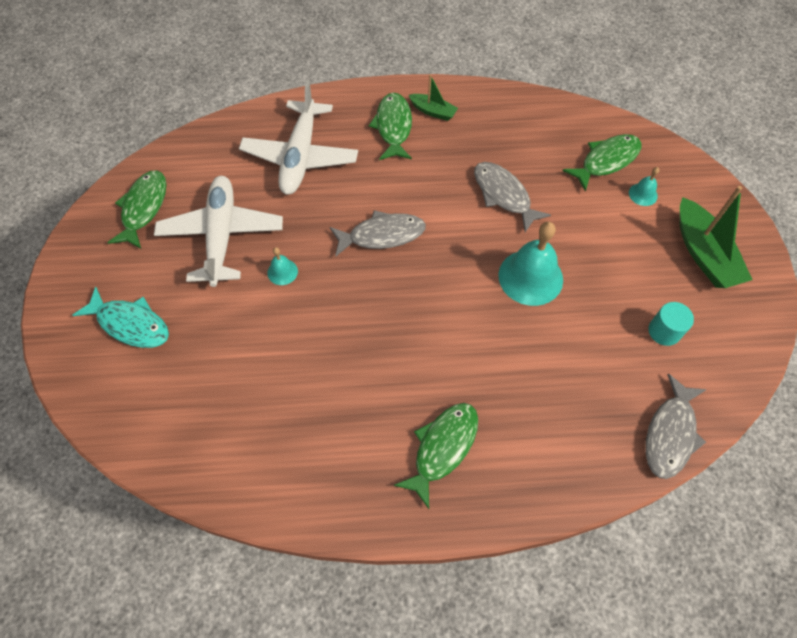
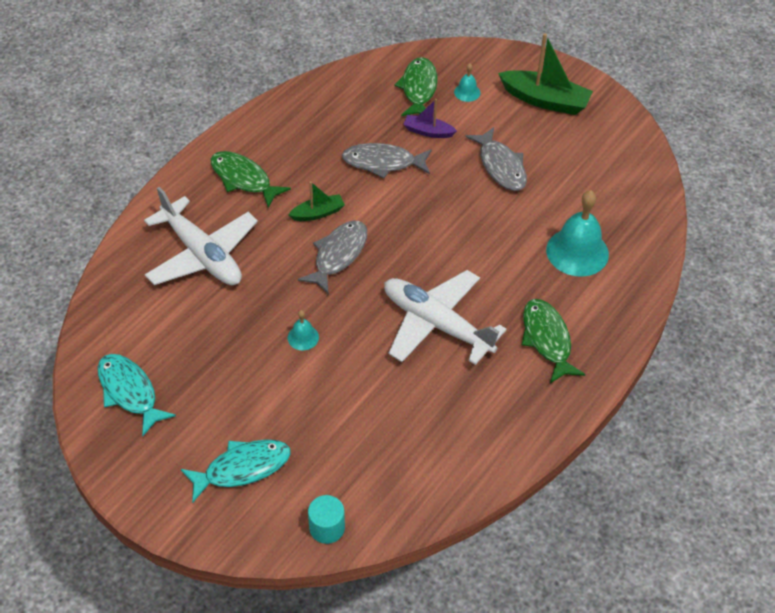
camera: 50 degrees left, 10 degrees down
(143, 208) = (130, 392): green fish -> turquoise fish
(221, 235) = (222, 355): white plane -> white plane (436, 324)
(433, 111) = (257, 146): green boat -> green boat (318, 213)
(530, 277) = (467, 198): turquoise bell -> turquoise bell (577, 252)
(569, 200) = (428, 132): none -> purple boat
(664, 331) = (579, 164): turquoise cylinder -> turquoise cylinder (327, 528)
(670, 433) = (650, 216): grey fish -> grey fish (500, 166)

